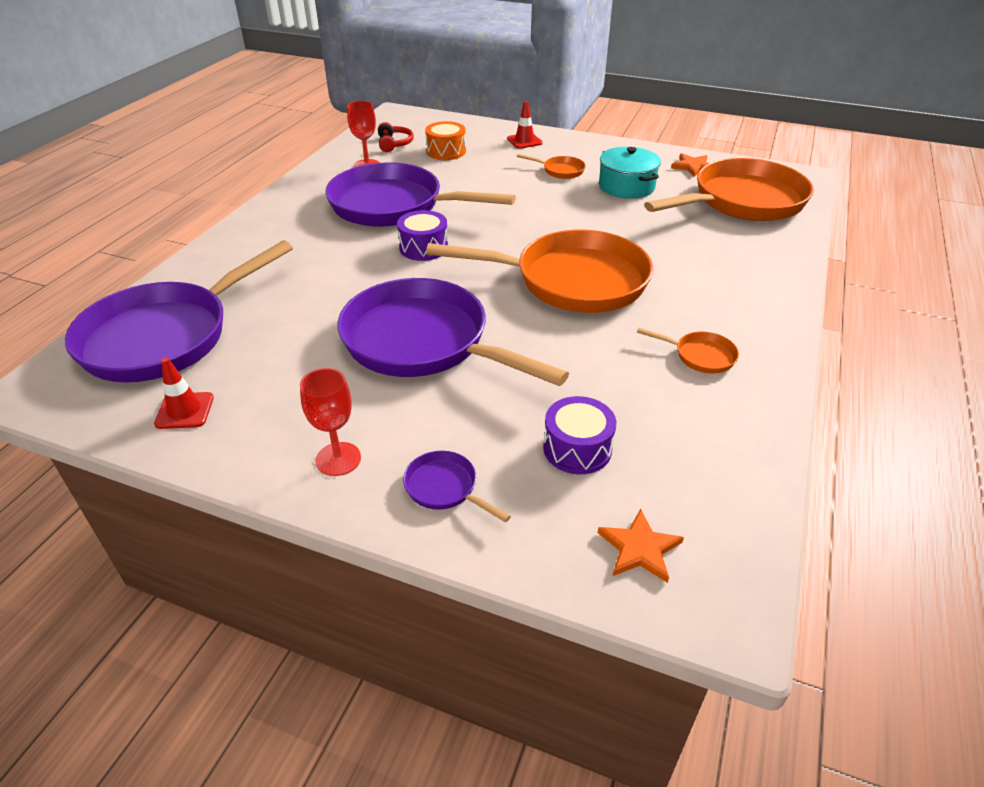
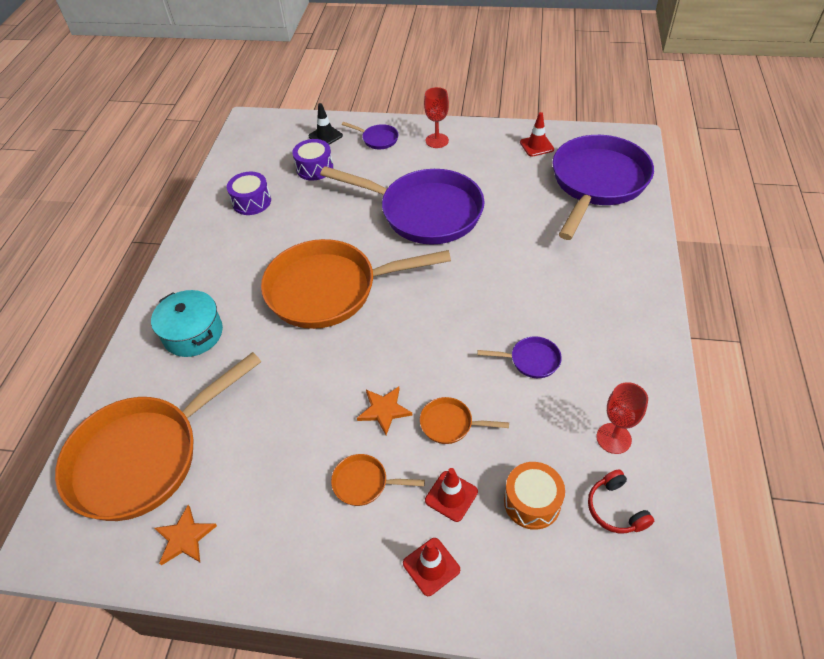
camera: 170 degrees right, 10 degrees up
(394, 206) = (531, 360): purple pan -> purple pan, size x0.40
(423, 247) = (469, 303): purple drum -> purple drum (251, 202)
(499, 159) = (451, 496): none -> red traffic cone
(548, 522) = (325, 136): none -> black traffic cone
(626, 186) = (279, 461): turquoise pot -> turquoise pot (193, 333)
(639, 548) = (284, 134): orange star -> orange star (384, 410)
(700, 356) = (236, 238): orange pan -> orange pan (450, 424)

